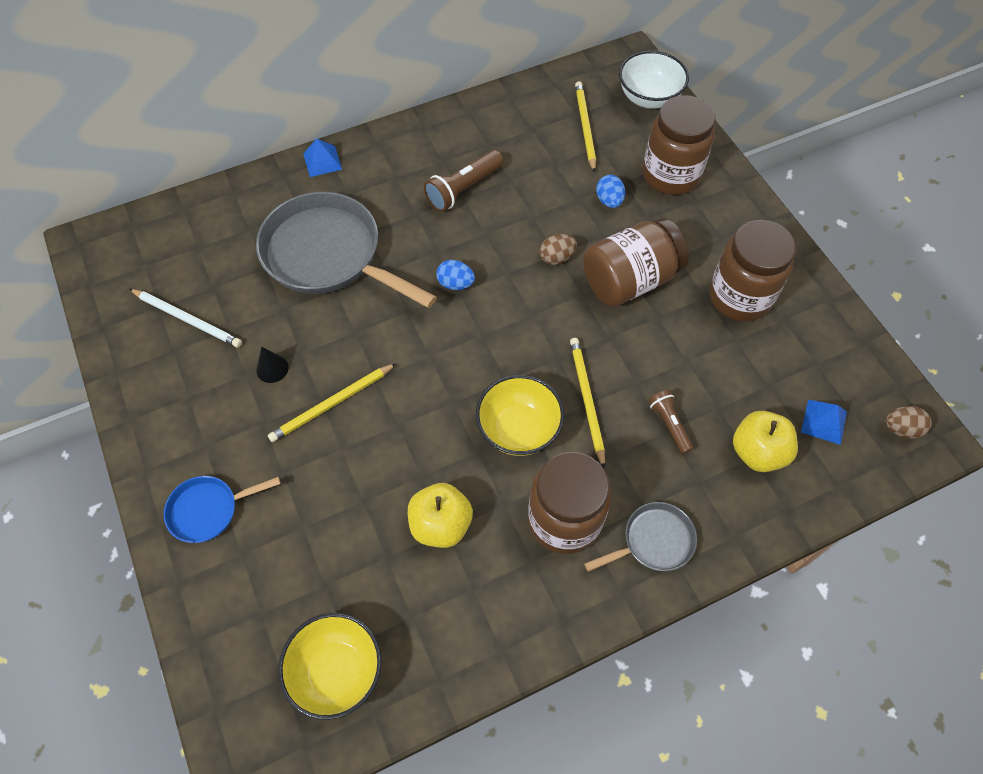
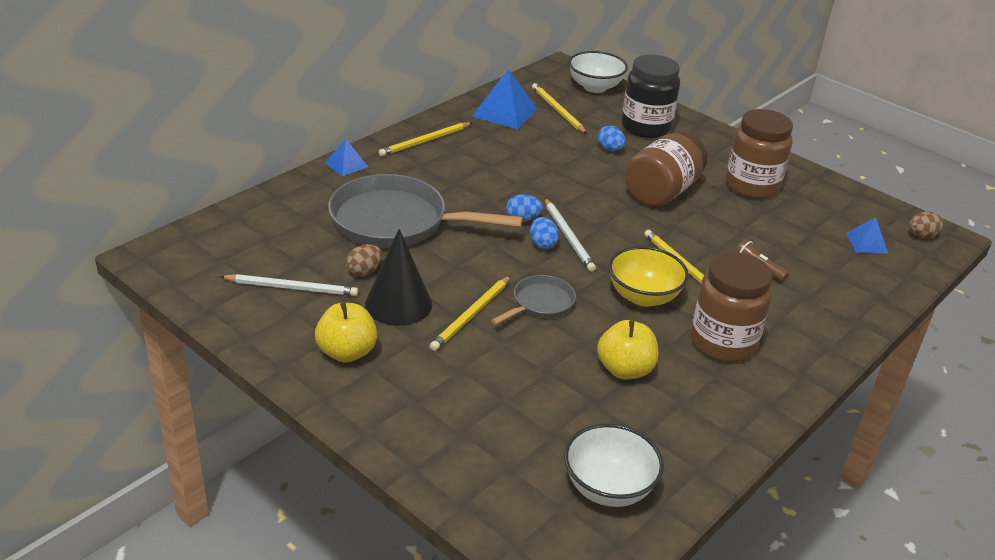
camera: 25 degrees left, 25 degrees down
(208, 510) = (407, 411): blue pan -> none
(272, 368) = (398, 304): black cone -> black cone, size x2.11
(337, 671) = (608, 488): yellow bowl -> white bowl
(417, 144) = (424, 141): none -> yellow pencil
(456, 325) = (542, 244): none -> blue egg
(463, 189) = (485, 162): brown flashlight -> none
(489, 321) = (568, 237): none -> white pencil
(525, 117) = (504, 112): none -> blue pyramid
(556, 257) = (594, 189): brown egg -> brown egg (364, 271)
(653, 541) = (800, 339): grey pan -> grey pan (540, 304)
(670, 175) = (646, 127): brown jar -> black jar
(757, 452) = (834, 270): yellow apple -> yellow apple (347, 352)

